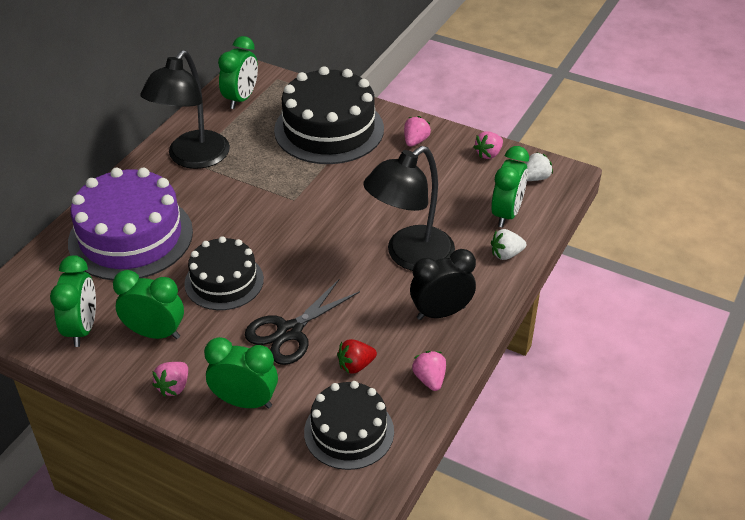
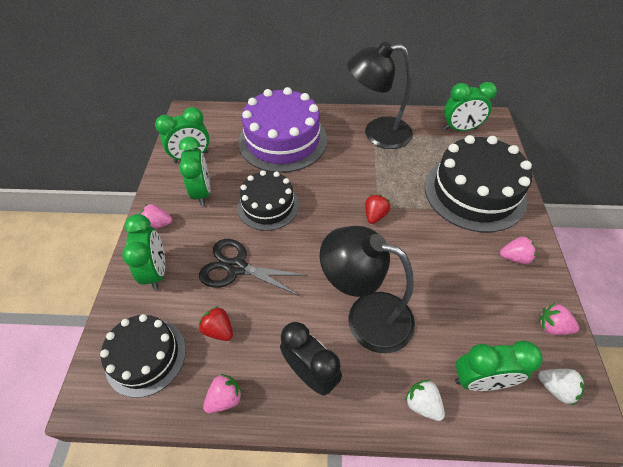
camera: 65 degrees right, 10 degrees up
(303, 206) = (375, 215): none -> red strawberry

